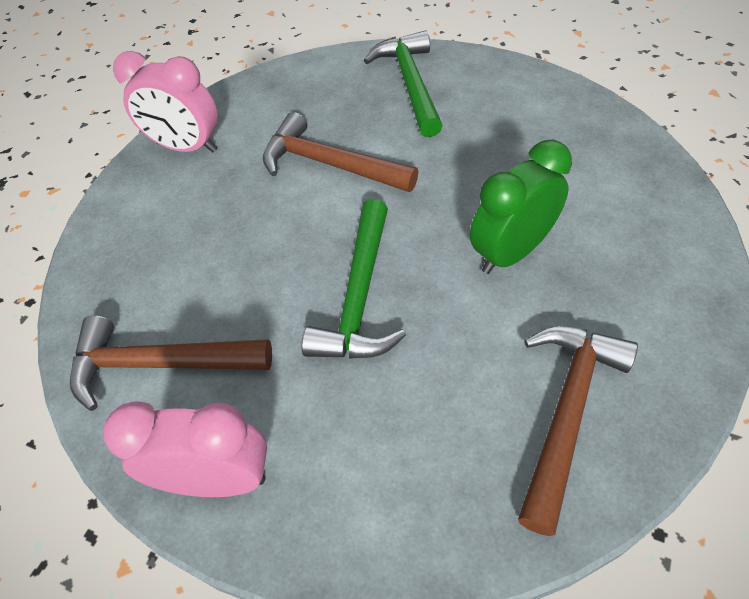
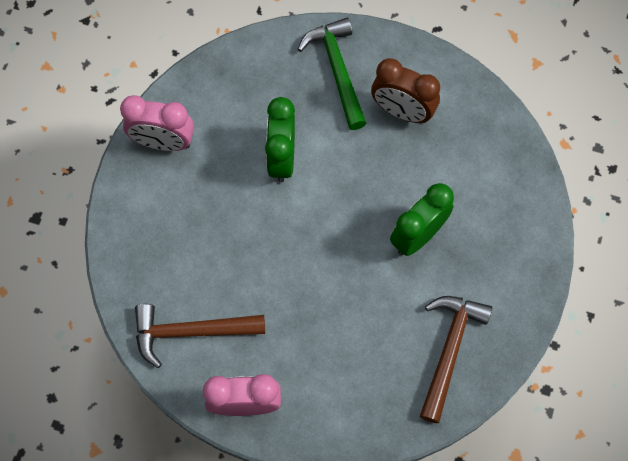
camera: 10 degrees left, 15 degrees up
(330, 164) = (281, 158): brown hammer -> green clock
(359, 296) = (316, 275): green hammer -> none
(489, 121) = (402, 112): none -> brown clock

